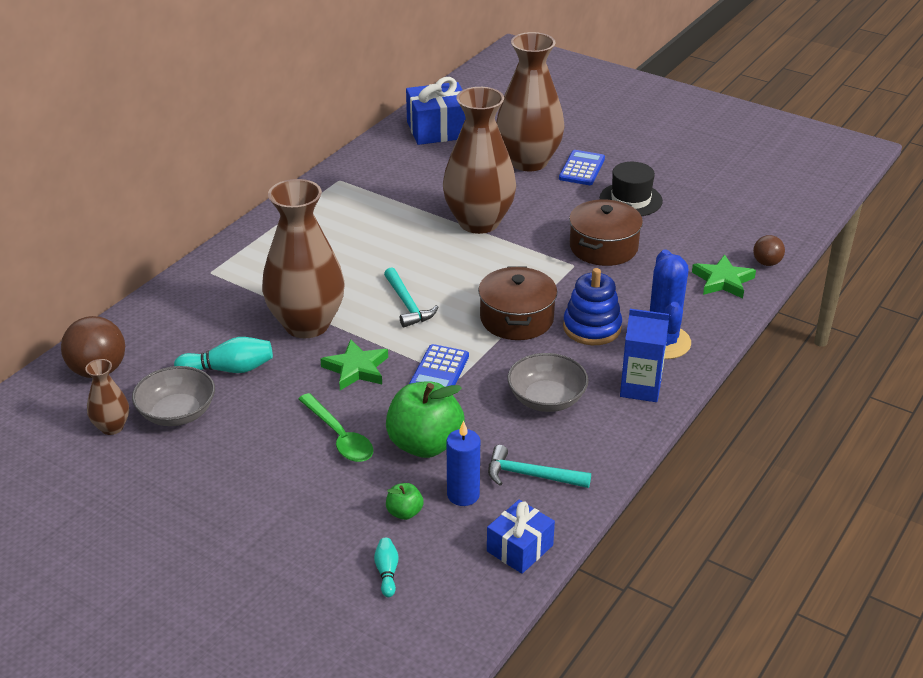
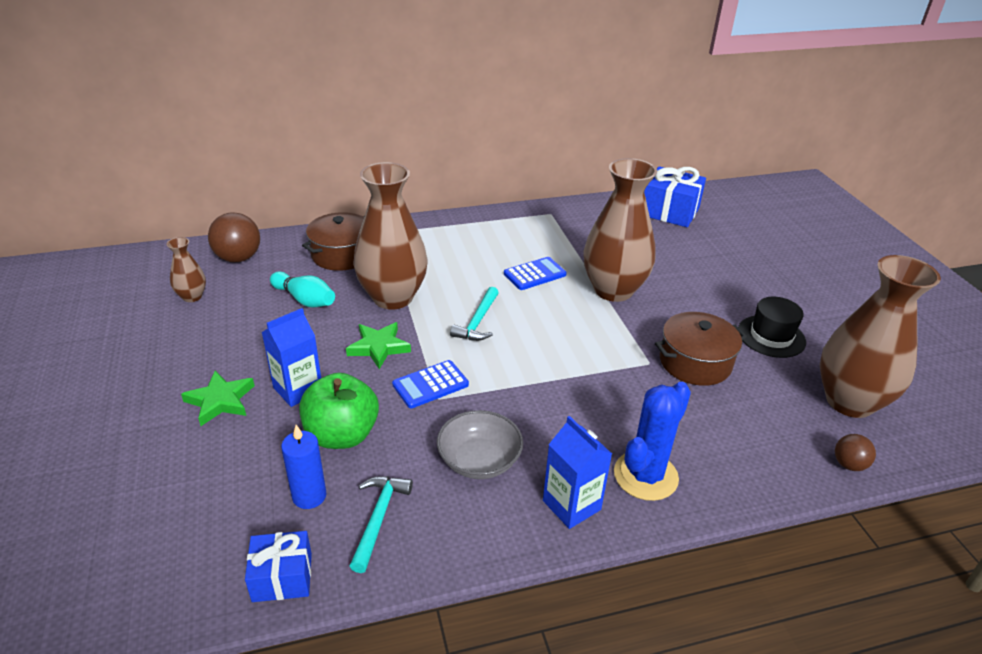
camera: 40 degrees right, 0 degrees up
(177, 413) = (236, 309): grey bowl -> none
(339, 437) = (298, 389): green spoon -> blue carton
(387, 572) = (174, 518): turquoise bowling pin -> none
(404, 512) = (253, 479): green apple -> none
(516, 319) = (544, 379): brown pot -> brown pot (342, 254)
(528, 161) = (714, 265): brown vase -> brown vase (849, 401)
(531, 475) = (378, 518): turquoise hammer -> turquoise hammer turned 45 degrees clockwise
(581, 168) = (755, 291): blue calculator -> blue calculator (534, 274)
(592, 328) = (597, 424): blue stacking toy -> none
(722, 281) = (778, 455): green star -> green star (220, 401)

